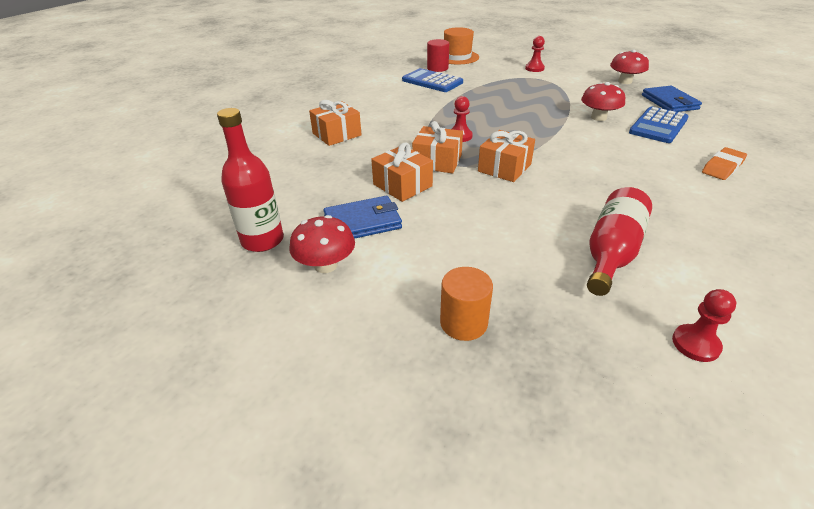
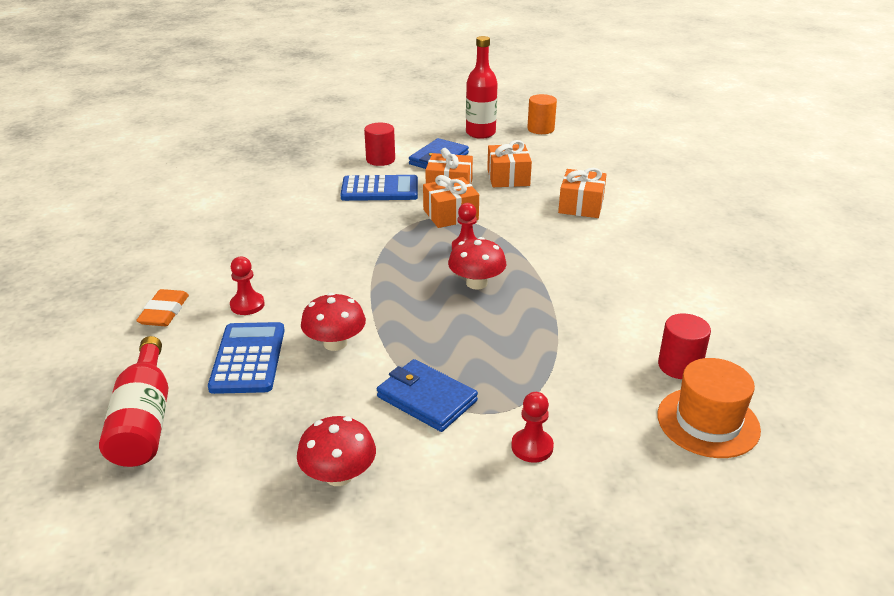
camera: 140 degrees right, 5 degrees down
(325, 265) = (425, 137): red mushroom -> red mushroom (476, 283)
(422, 249) = (380, 160): none -> red cylinder
(432, 81) = (631, 326): blue calculator -> blue calculator (380, 189)
(463, 323) = (322, 143): orange cylinder -> orange cylinder (540, 129)
(504, 168) = (385, 230): orange gift -> orange gift (508, 177)
(611, 252) = (256, 198): red bottle -> red bottle (144, 420)
(669, 102) = (241, 431): blue wallet -> blue wallet (426, 399)
(695, 344) = (195, 172): red pawn -> red pawn (247, 305)

